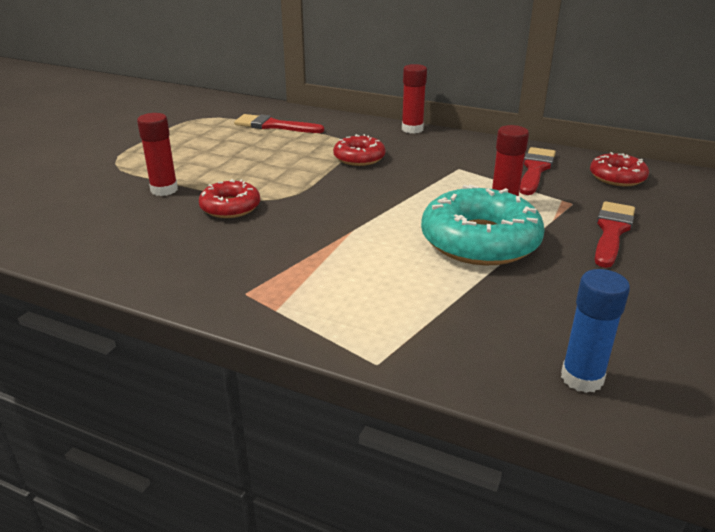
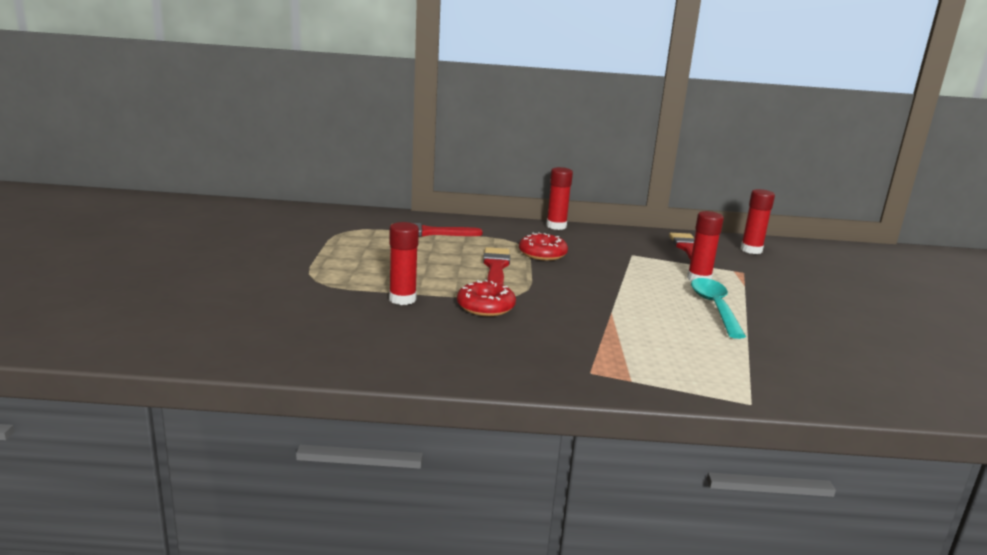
camera: 25 degrees left, 10 degrees down
(480, 241) = (714, 307): turquoise donut -> turquoise spoon
(582, 378) = (884, 387): blue glue stick -> none
(612, 231) = (792, 289): red brush -> red brush (496, 267)
(617, 177) = (751, 250): red donut -> red glue stick

